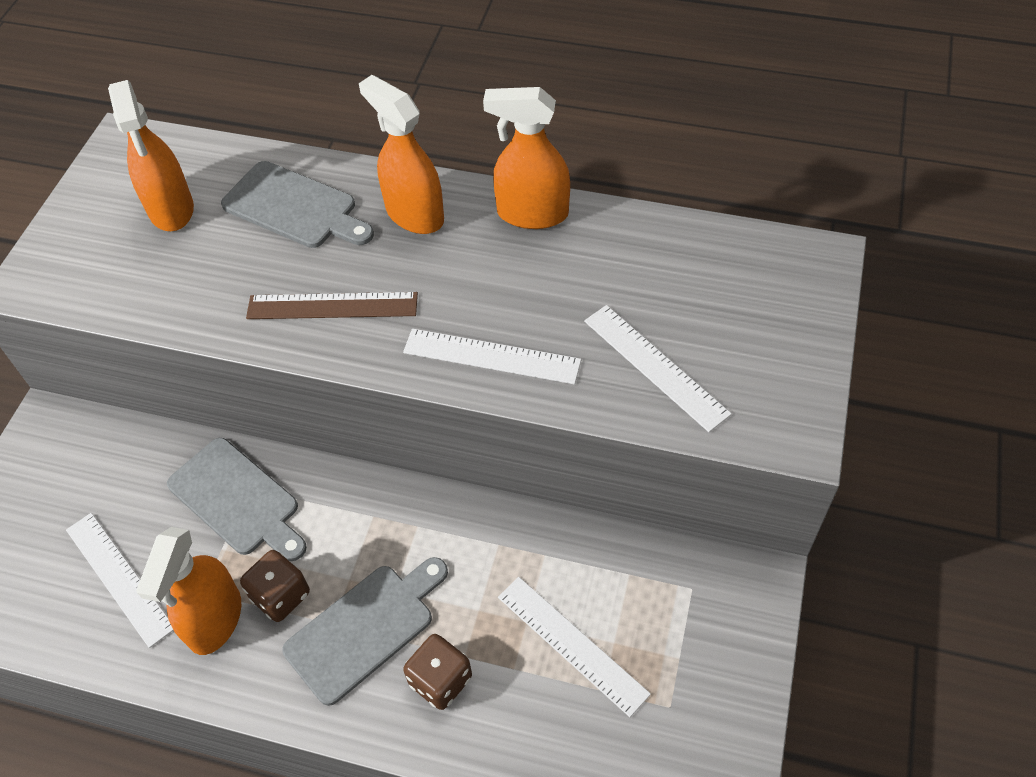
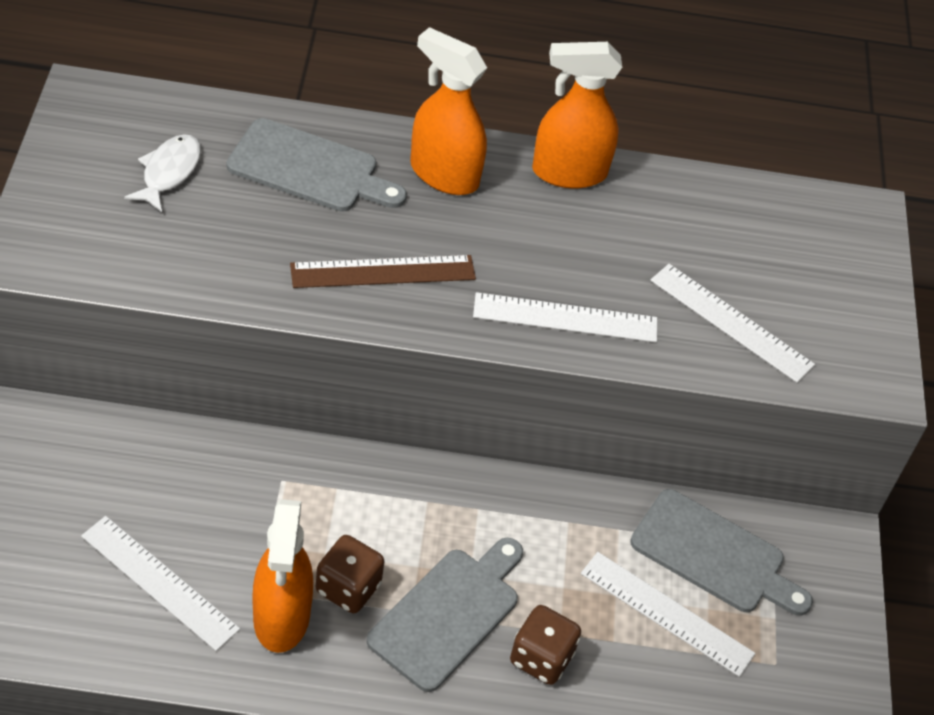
camera: 20 degrees left, 5 degrees down
(171, 209) = (169, 172): orange spray bottle -> white fish
(238, 500) = (272, 493): grey cutting board -> grey cutting board (714, 555)

